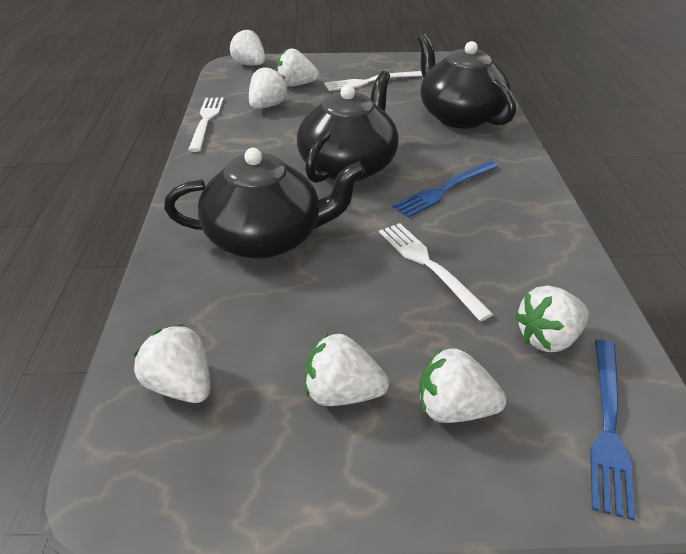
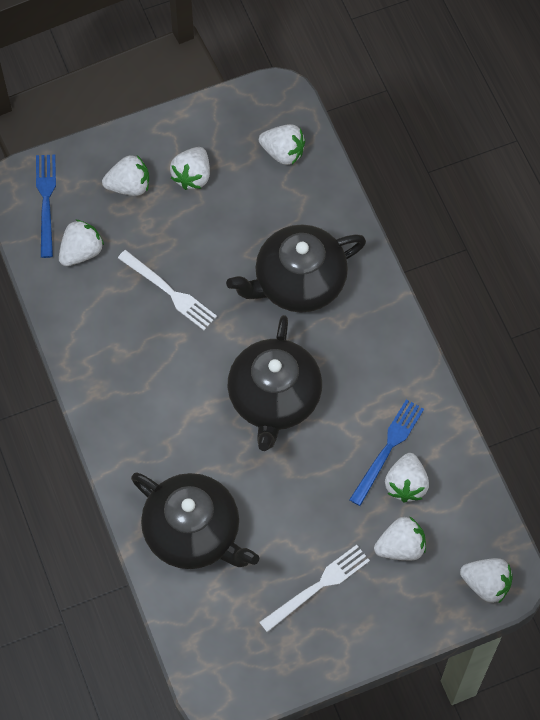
camera: 160 degrees right, 25 degrees up
(206, 121) = (451, 431): white fork -> none
(342, 393) = (192, 176): white strawberry -> white strawberry turned 120 degrees clockwise
(444, 190) = (179, 390): blue fork -> blue fork (388, 449)

